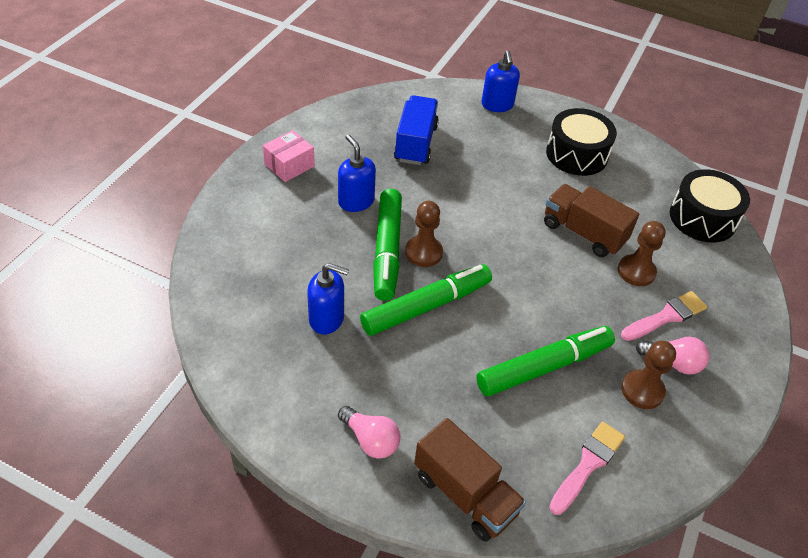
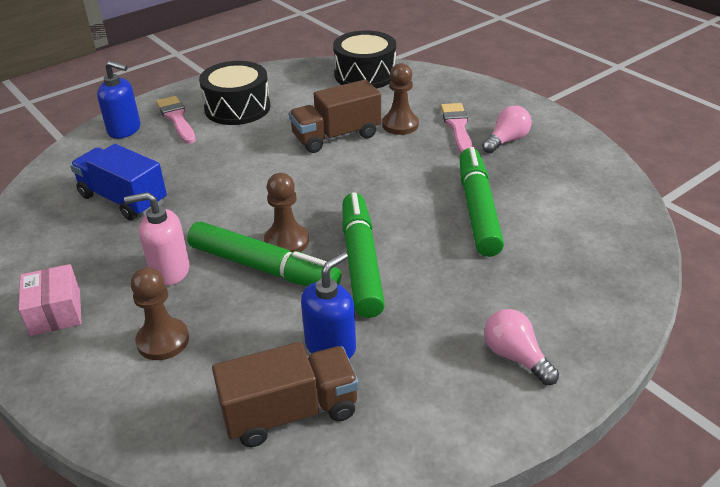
camera: 60 degrees left, 10 degrees down
(356, 201) = (169, 271): blue soap dispenser -> pink soap dispenser
(370, 440) = (515, 357): pink light bulb -> pink light bulb turned 105 degrees counterclockwise
(465, 494) = (602, 306): brown truck -> brown truck (290, 412)
(587, 464) = (593, 220): pink brush -> pink brush (177, 119)
(642, 390) = (528, 165): brown pawn -> brown pawn (163, 341)

